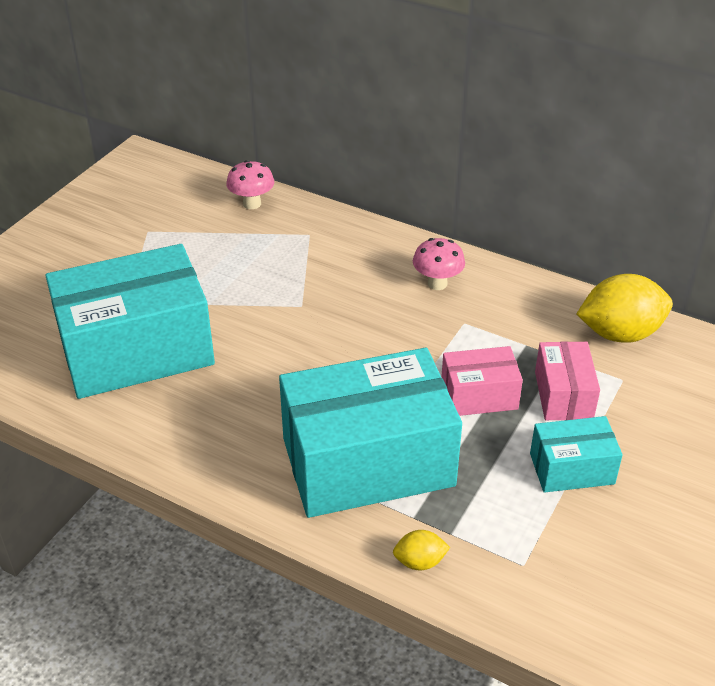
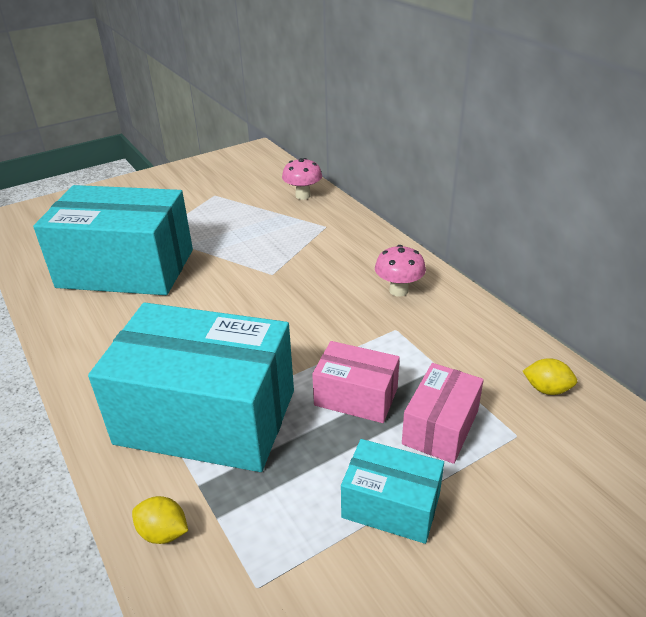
camera: 30 degrees right, 5 degrees down
(619, 333) = (546, 389): yellow lemon -> yellow lemon, size x0.48

